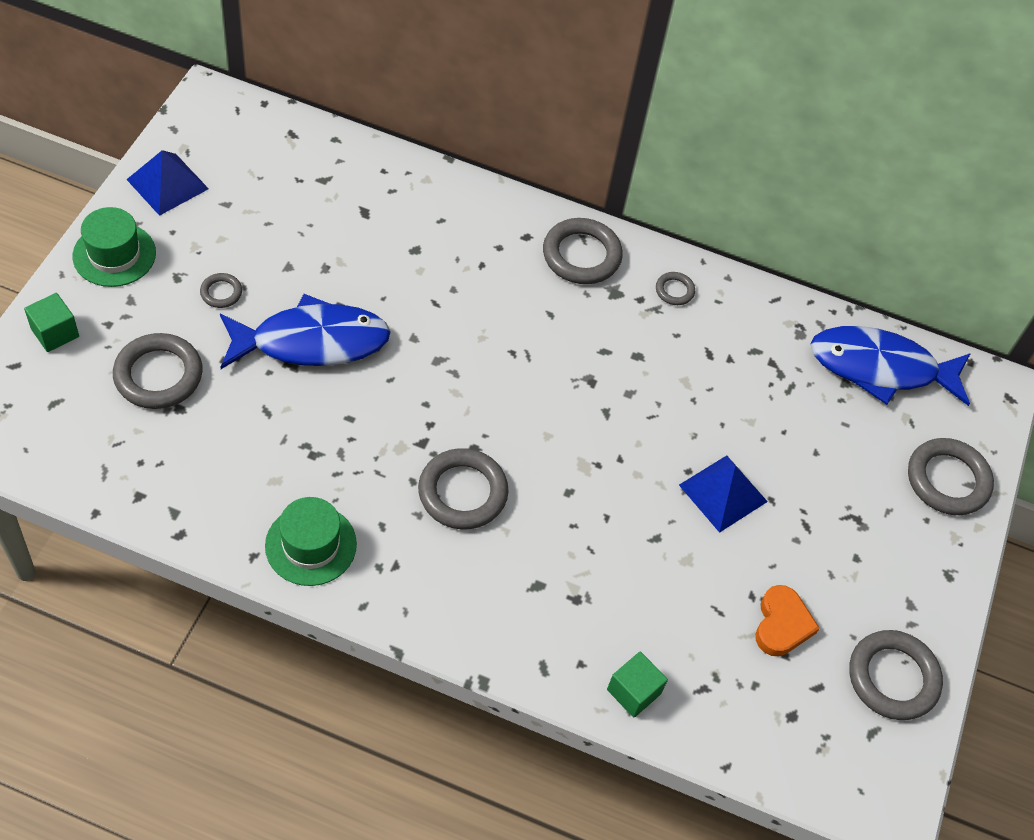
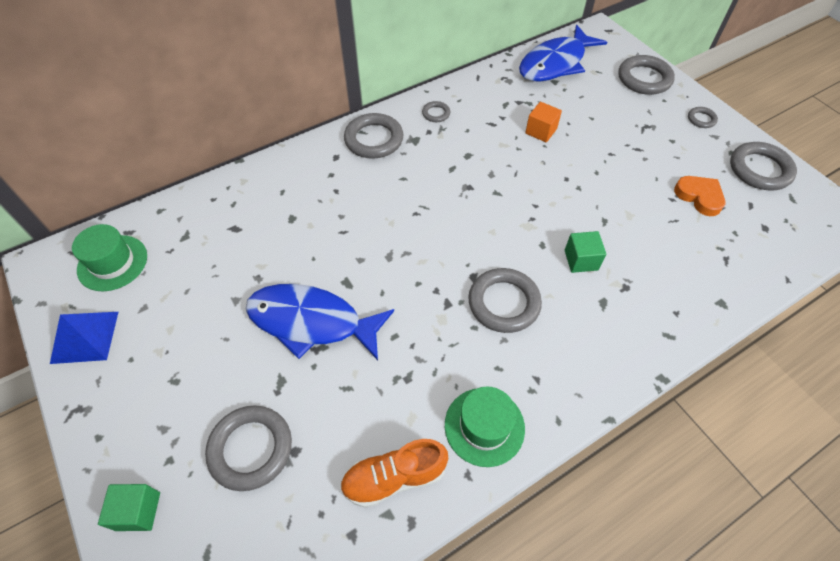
camera: 45 degrees left, 0 degrees up
(114, 254) = (109, 415): green hat -> green hat (112, 263)
(210, 498) = (394, 477): none -> orange shoe
(221, 292) = (216, 357): grey ring -> grey ring (701, 119)
(312, 341) = (311, 322): blue fish -> blue fish turned 105 degrees counterclockwise
(633, 692) = (711, 296): green cube -> green cube (581, 260)
(723, 493) = (592, 172): blue pyramid -> none
(743, 409) = (541, 131): none -> orange cube

